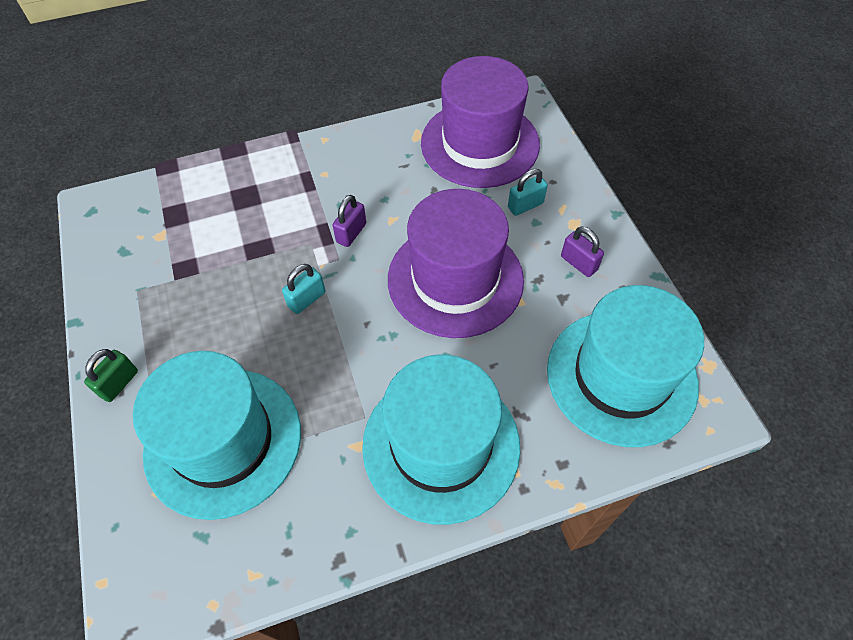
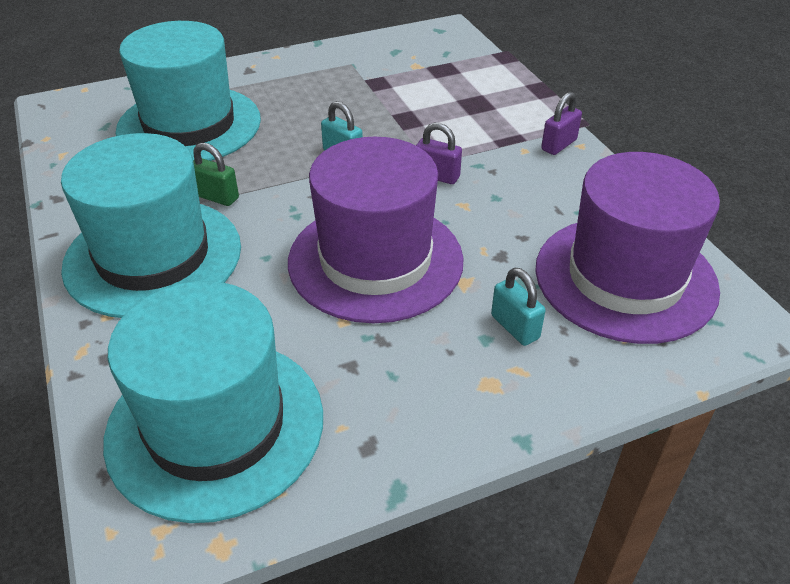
camera: 85 degrees right, 15 degrees down
(119, 383) = (255, 70): green padlock -> green padlock (216, 197)
(578, 263) = (413, 385): purple padlock -> purple padlock (558, 145)

